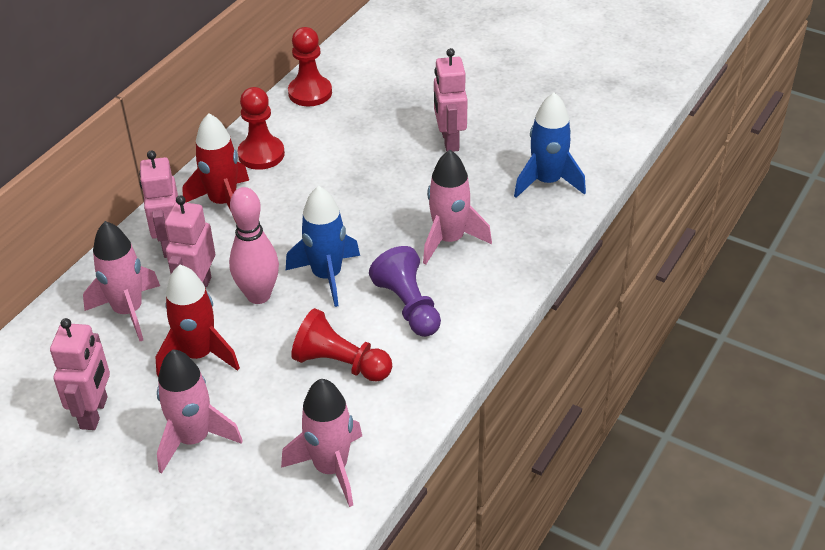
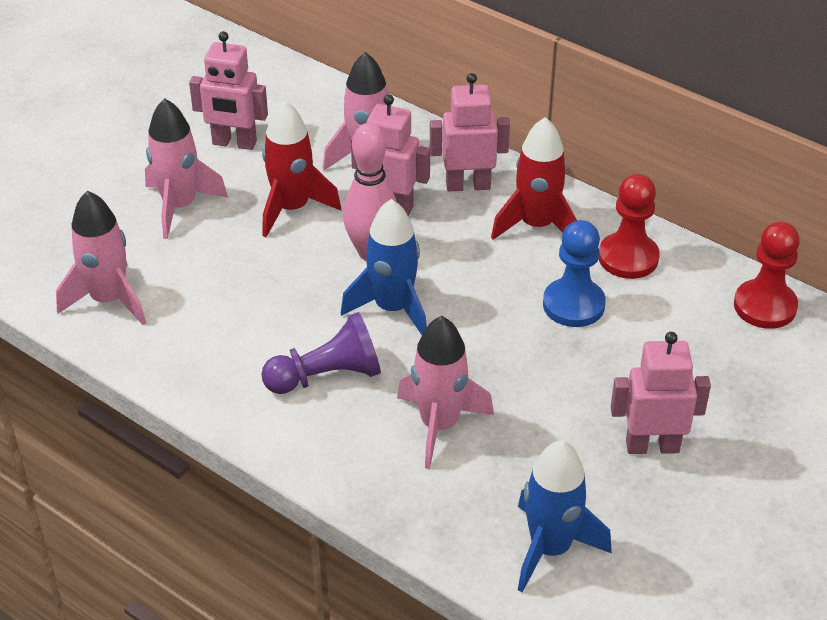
camera: 95 degrees right, 0 degrees up
(315, 180) = (573, 305): none -> blue pawn
(340, 364) = (250, 313): red pawn -> none

